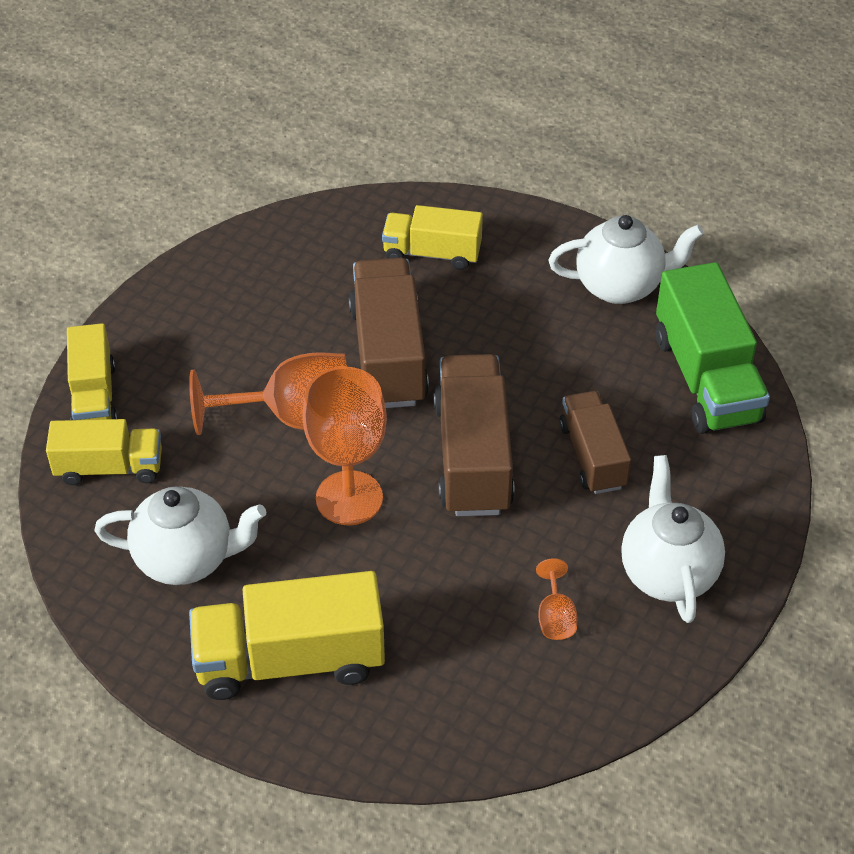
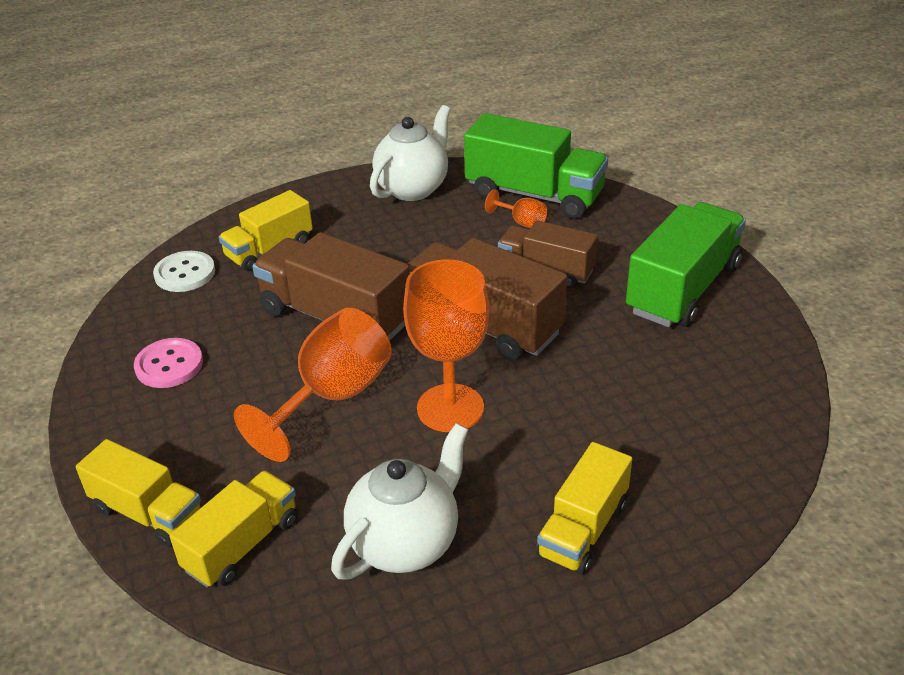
camera: 50 degrees left, 10 degrees down
(241, 297) = (169, 365): none -> pink button
(290, 660) = (583, 529): yellow truck -> yellow truck, size x0.63
(350, 225) = (185, 273): none -> white button
(555, 617) = (675, 358): orange goblet -> orange goblet (522, 222)
(667, 573) = (683, 289): white teapot -> green truck

